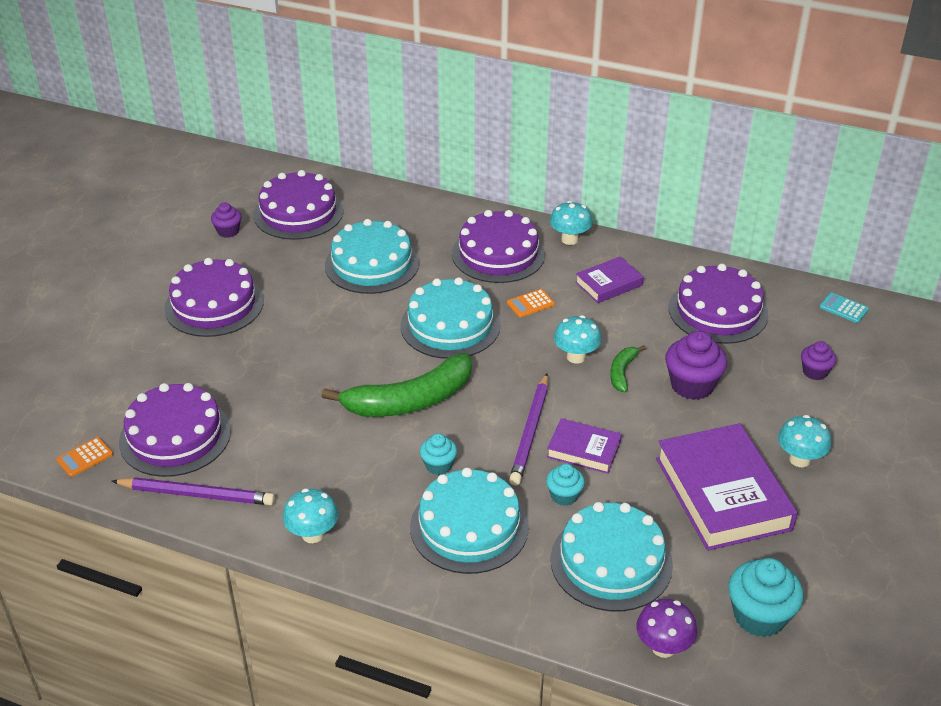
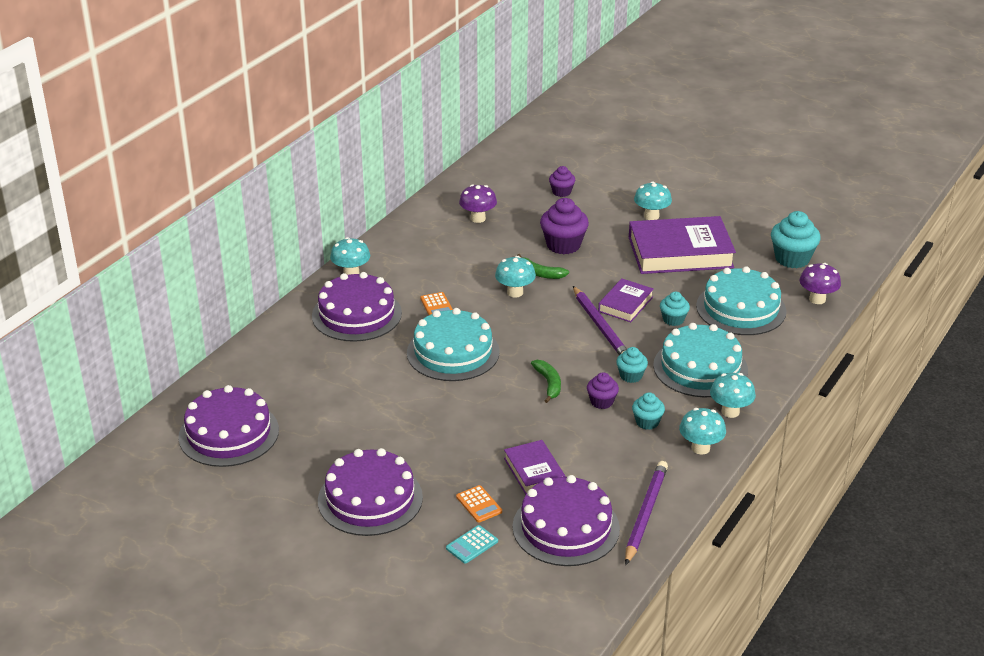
camera: 80 degrees left, 5 degrees down
(85, 457) = (584, 589): orange calculator -> orange calculator (479, 504)
(228, 231) = (240, 486): purple cupcake -> purple cupcake (601, 402)
(354, 485) = (647, 422): none -> turquoise cupcake
(372, 264) = (342, 390): turquoise cake -> none
(385, 559) = (730, 412): none -> turquoise mushroom
(410, 400) = (548, 384): green banana -> green banana, size x0.47
(530, 432) = (600, 326): purple pencil -> purple pencil turned 45 degrees clockwise
(609, 284) = (424, 263): purple book -> purple book (534, 471)
(718, 311) = (478, 218): purple cake -> purple mushroom
(843, 308) = (492, 166): turquoise calculator -> turquoise calculator (472, 545)

